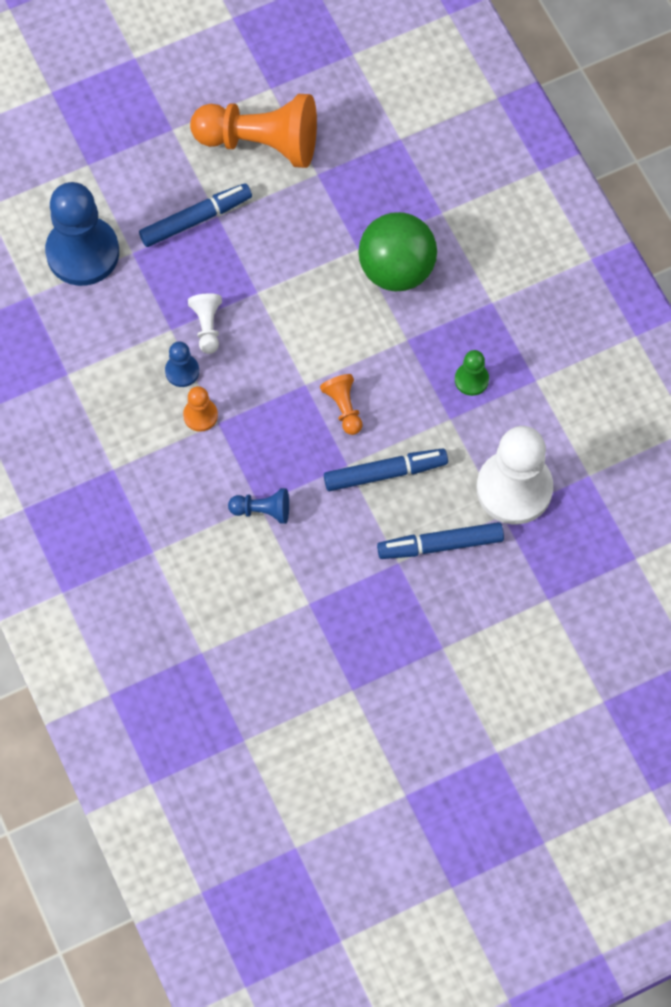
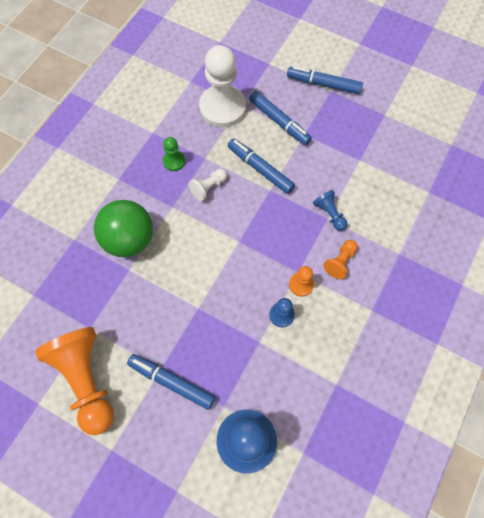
camera: 125 degrees left, 0 degrees up
(207, 326) = (242, 321): white pawn -> white pawn (208, 188)
(343, 408) = (238, 212): orange pawn -> orange pawn (340, 262)
(460, 646) = (323, 84): none -> blue marker

